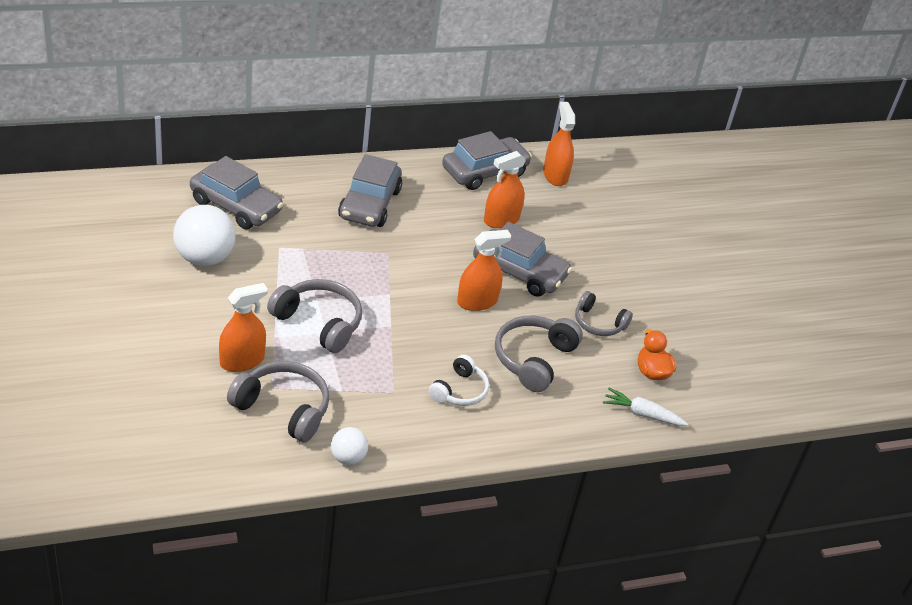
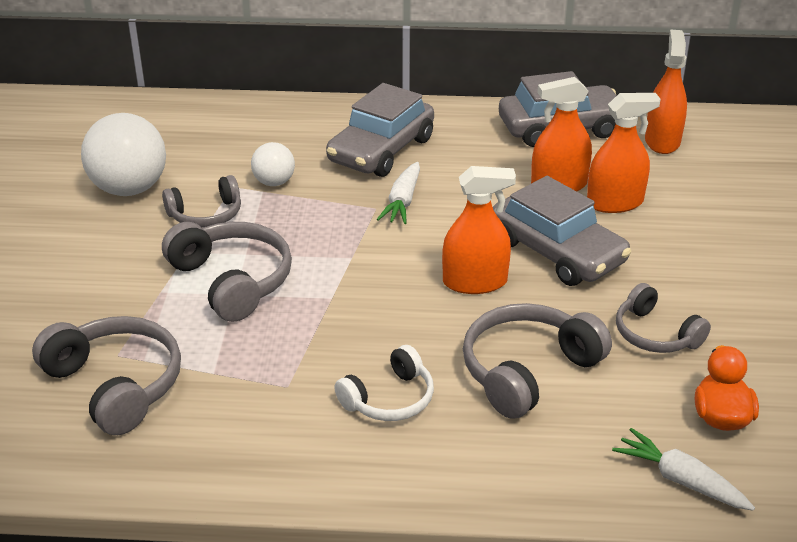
camera: 25 degrees right, 5 degrees down
(236, 206) = (205, 137): grey car -> none
(242, 361) = (99, 315): orange spray bottle -> orange spray bottle (615, 203)
(272, 273) = (206, 215): none -> grey headphones
(348, 458) = (167, 469): white ball -> white ball (274, 182)
(403, 245) = (402, 201): none -> white carrot

